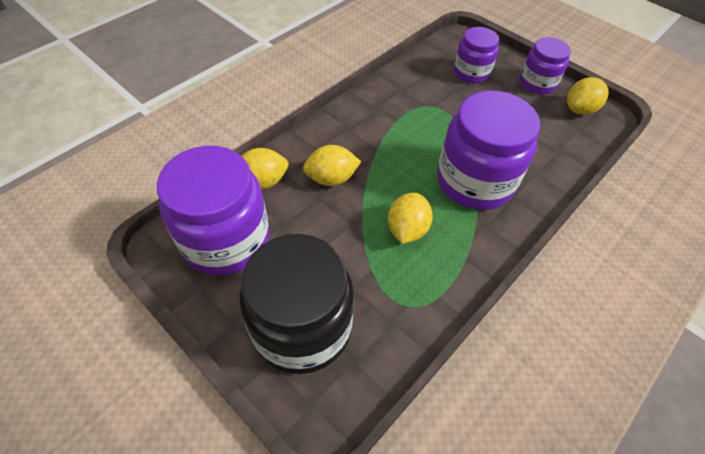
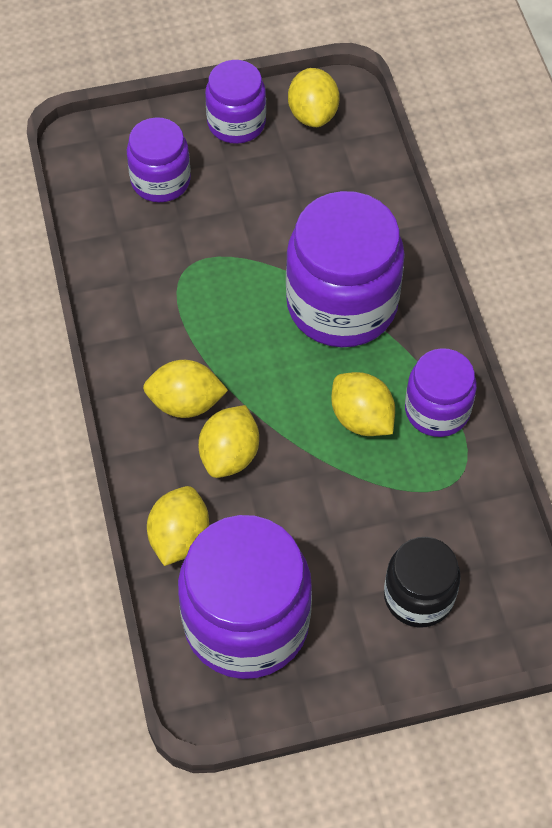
camera: 55 degrees left, 5 degrees up
(302, 327) = (418, 596): black jar -> black jar, size x0.57
(349, 144) = (186, 403): none -> yellow lemon
(447, 267) = (437, 410): none -> purple jar

